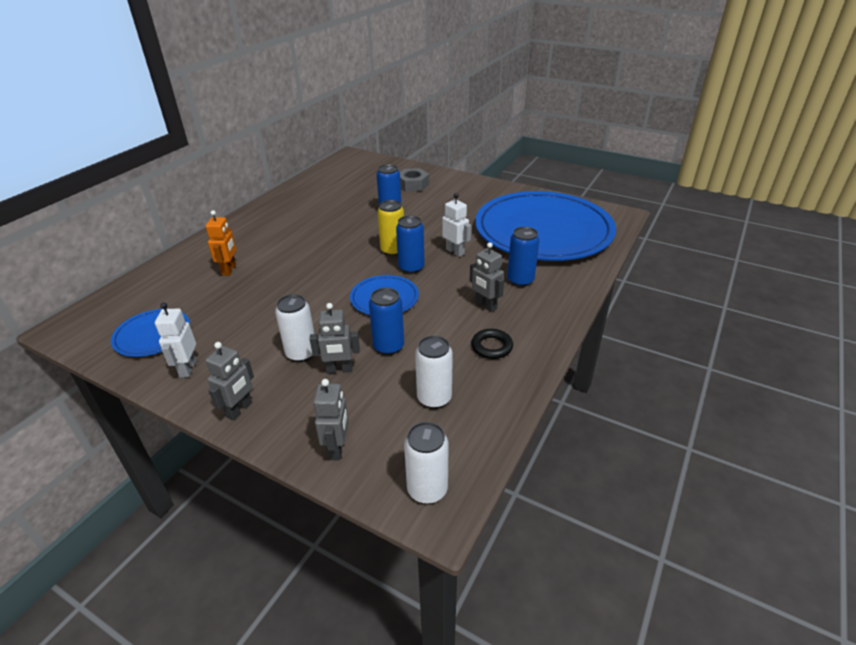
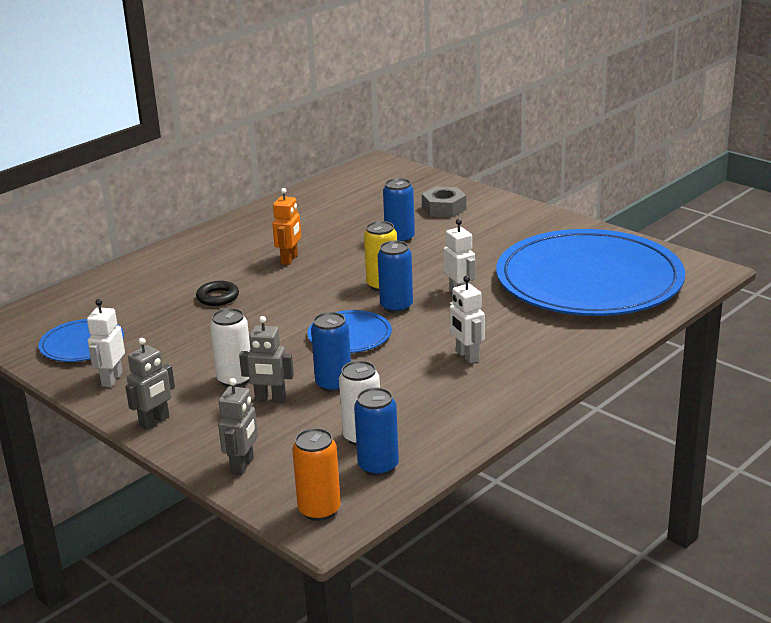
camera: 15 degrees right, 10 degrees down
(229, 270) = (181, 287): orange robot -> orange robot (290, 259)
(427, 489) = (319, 510): white can -> orange can
(485, 305) = (467, 356): grey robot -> white robot
(491, 347) = (452, 398): black ring -> black ring (218, 297)
(520, 280) = (525, 334): blue can -> blue can (378, 466)

